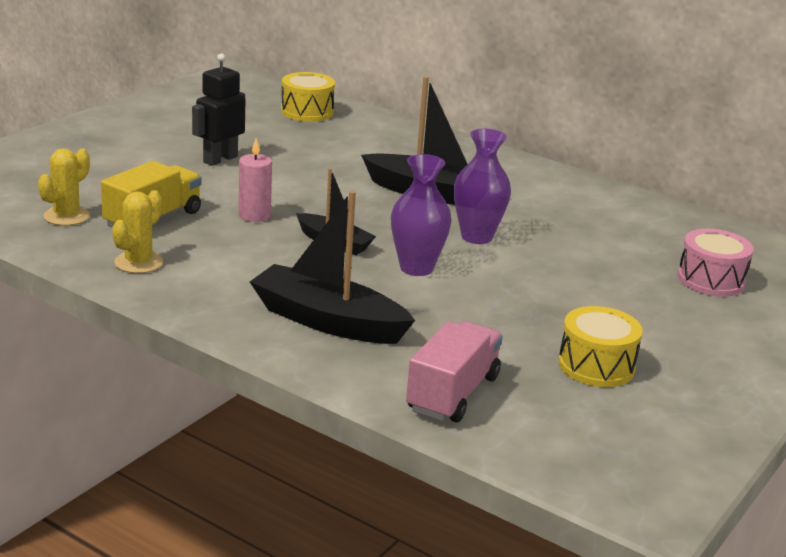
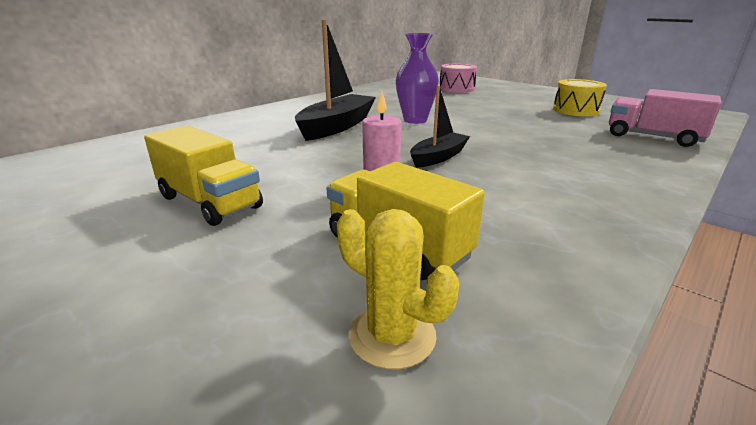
camera: 80 degrees left, 0 degrees up
(138, 262) = (537, 255): yellow cactus -> none
(220, 159) = (209, 202): black robot -> yellow truck
(307, 112) = (103, 157): yellow drum -> none
(327, 321) = (590, 164): black boat -> none
(416, 268) = (474, 136): purple vase -> none

